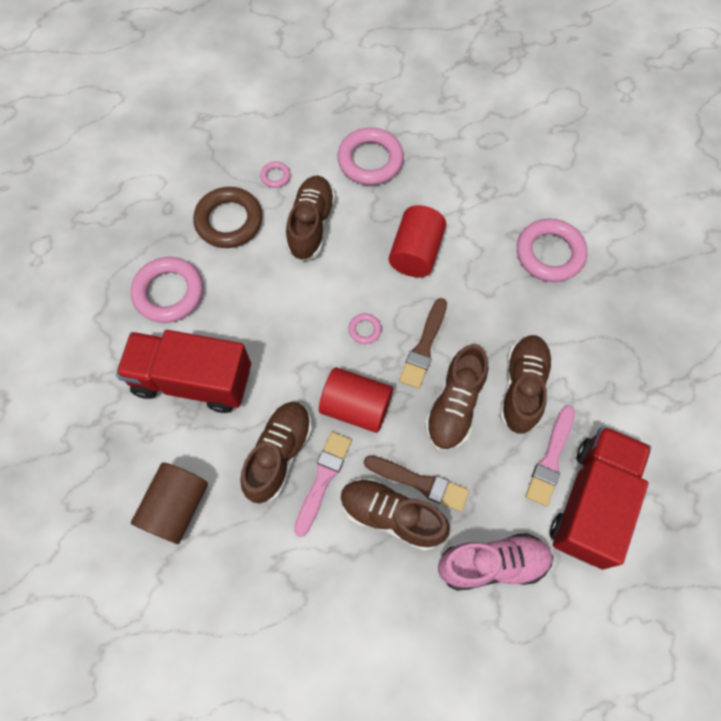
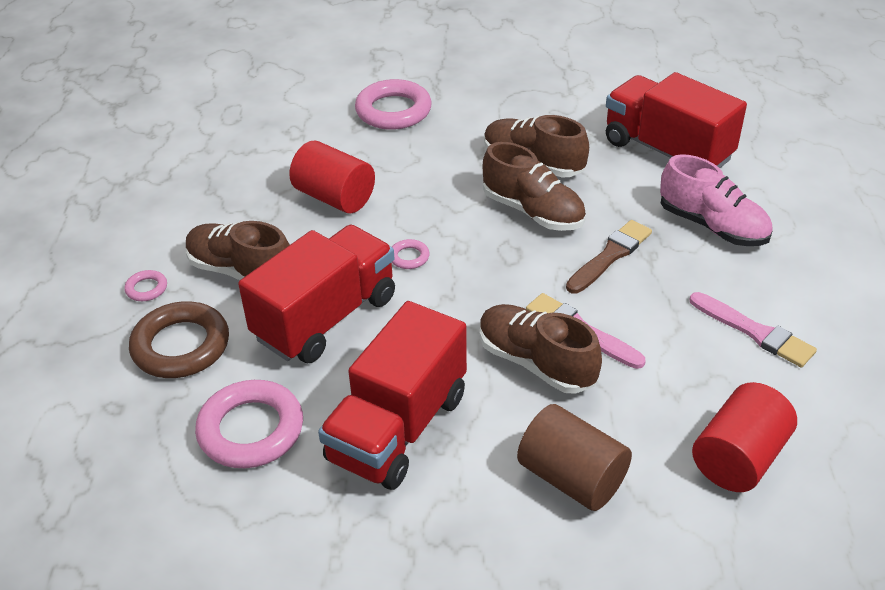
camera: 70 degrees left, 25 degrees down
(282, 297) = (325, 318): none -> red truck
(356, 407) = (502, 285): red cylinder -> red cylinder (738, 458)
(370, 160) = (188, 204): pink ring -> none
(391, 516) = (641, 285): brown shoe -> none
(424, 347) = (453, 217): brown brush -> none
(492, 564) = (712, 226): pink shoe -> pink shoe turned 120 degrees clockwise
(551, 459) = (615, 164): pink brush -> pink brush (754, 332)

